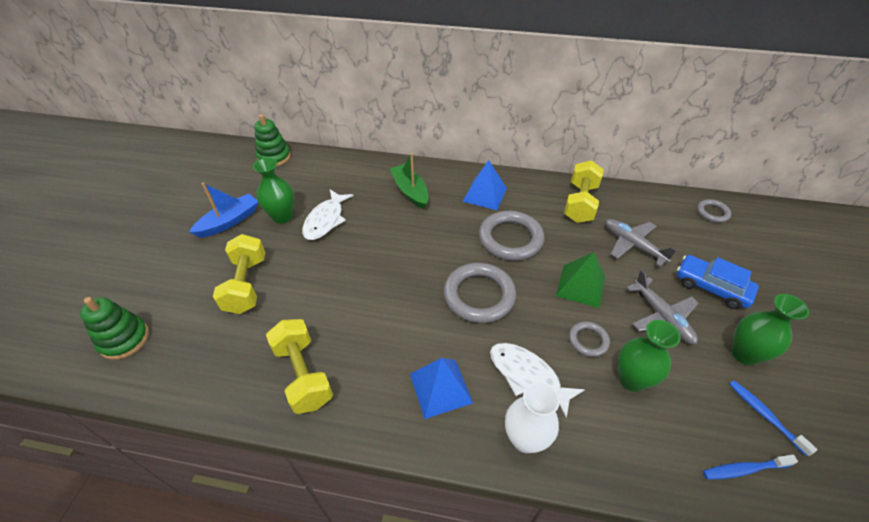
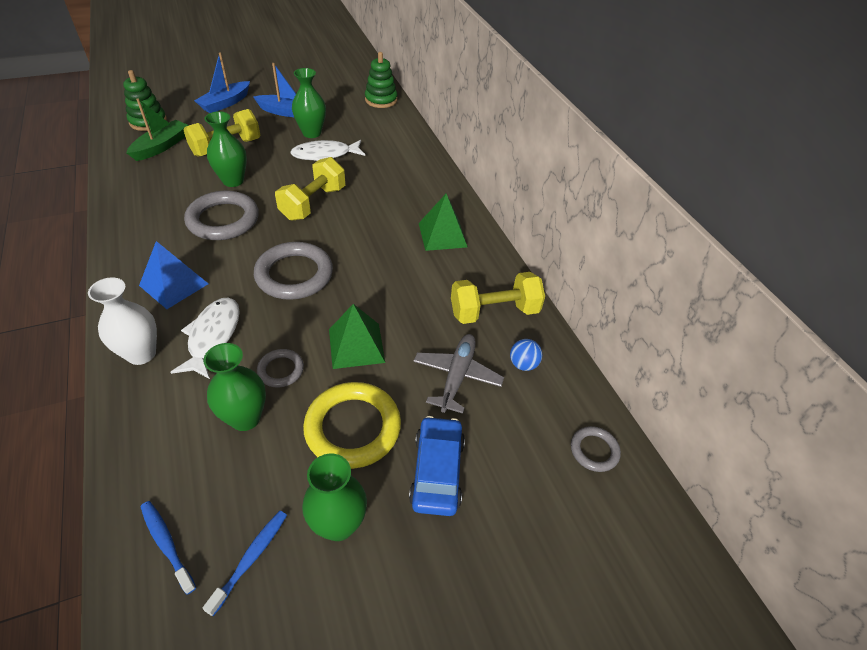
camera: 55 degrees right, 0 degrees up
(160, 261) = (225, 103): none -> blue boat
(303, 374) = (154, 208): yellow dumbbell -> yellow dumbbell (313, 203)
(310, 296) = (233, 181): none -> green vase
(410, 191) = (403, 186): green boat -> green boat (161, 146)
(484, 194) = (442, 235): blue pyramid -> green pyramid
(510, 239) = (389, 273): grey ring -> grey ring (223, 220)
(634, 211) = (523, 364): none -> blue ball
(661, 316) = (353, 428): grey plane -> yellow ring

